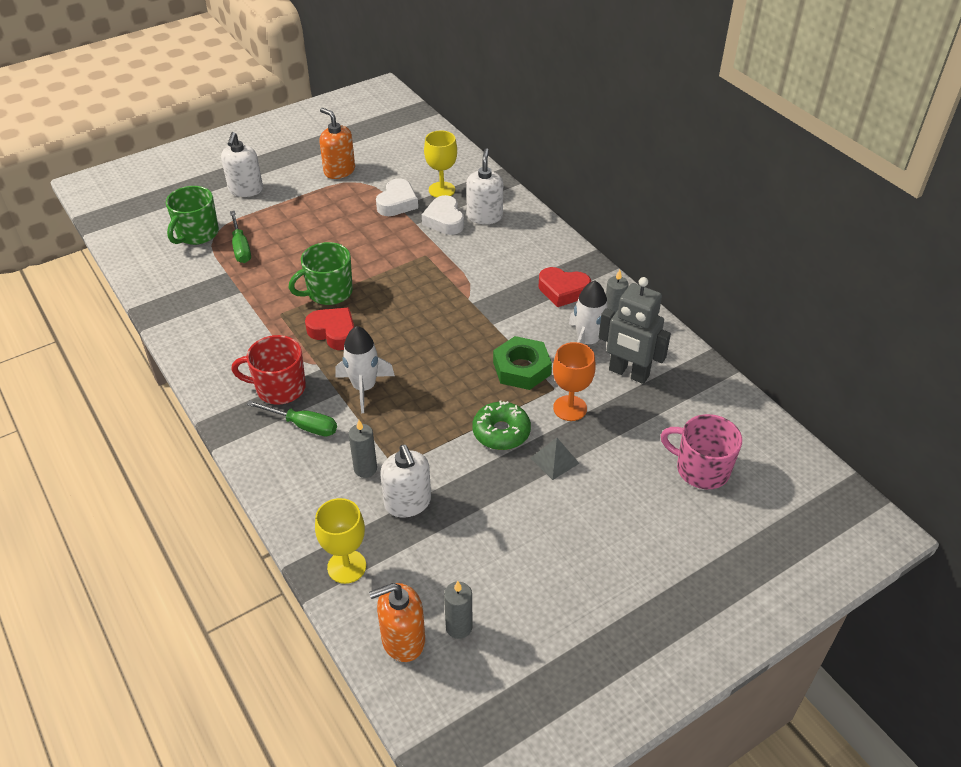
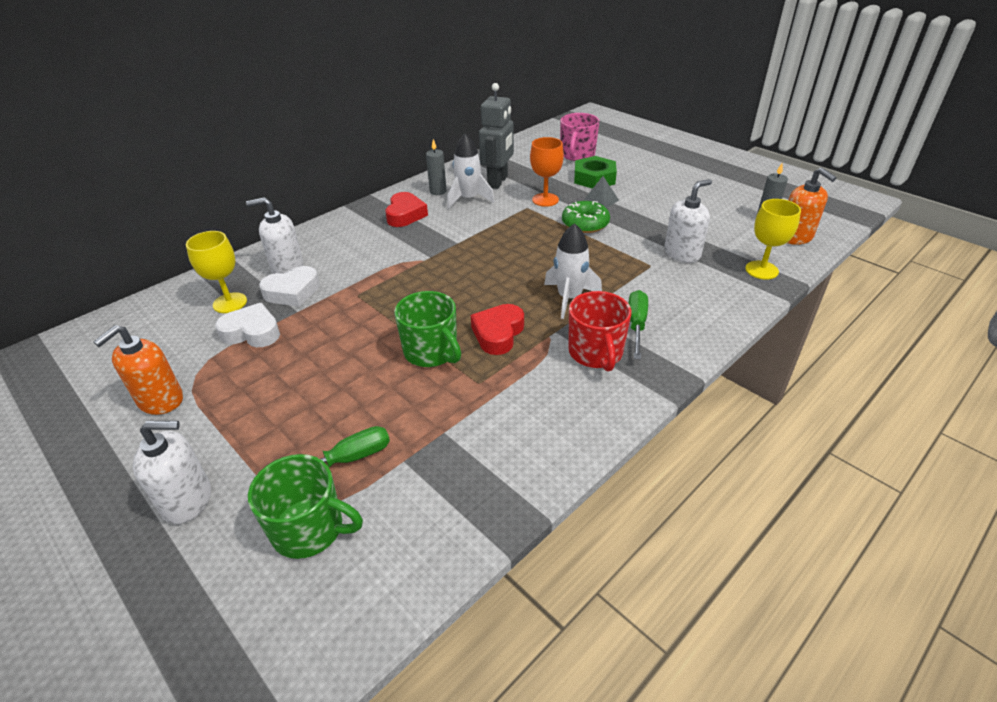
camera: 100 degrees left, 5 degrees down
(365, 469) = (663, 279): grey candle -> none
(521, 368) = (510, 223): green nut -> green nut (594, 178)

